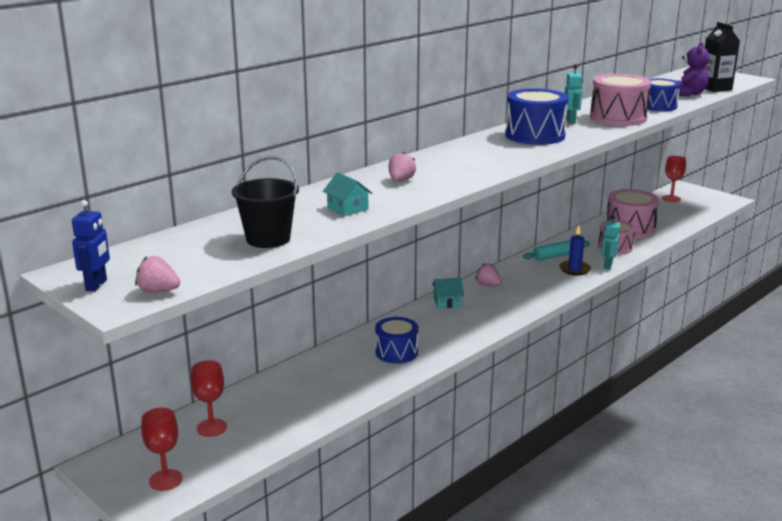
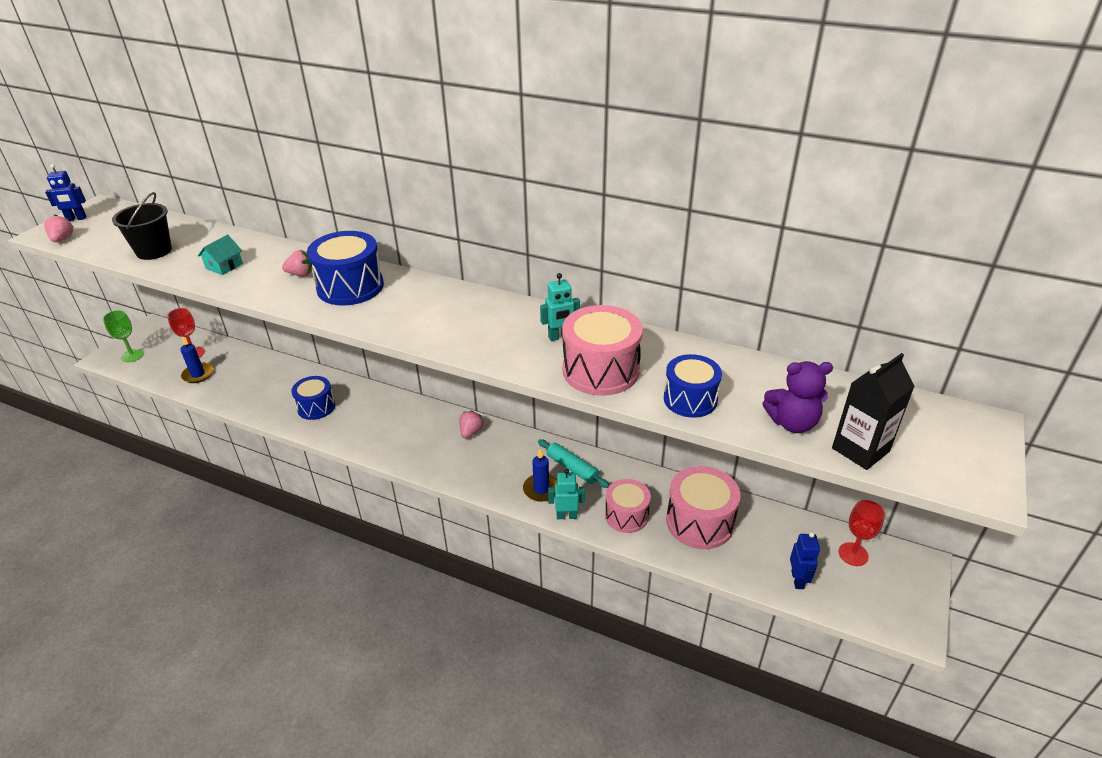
camera: 70 degrees right, 15 degrees up
(165, 480) = (132, 355): red goblet -> green goblet
(266, 425) = (198, 374): none -> blue candle
(447, 302) = (422, 414): turquoise house -> none
(535, 135) = (483, 321): blue drum -> blue drum (350, 287)
(688, 215) = (798, 580): none -> blue robot

